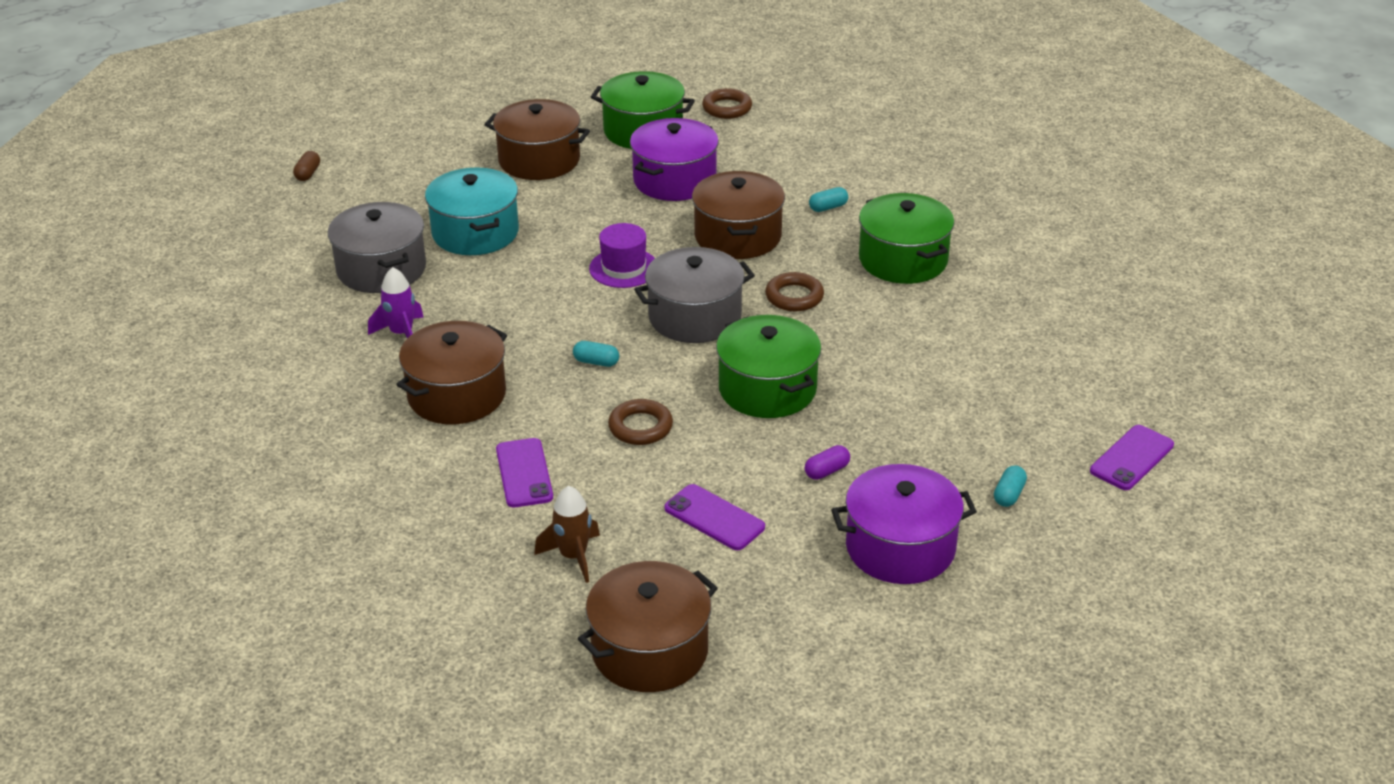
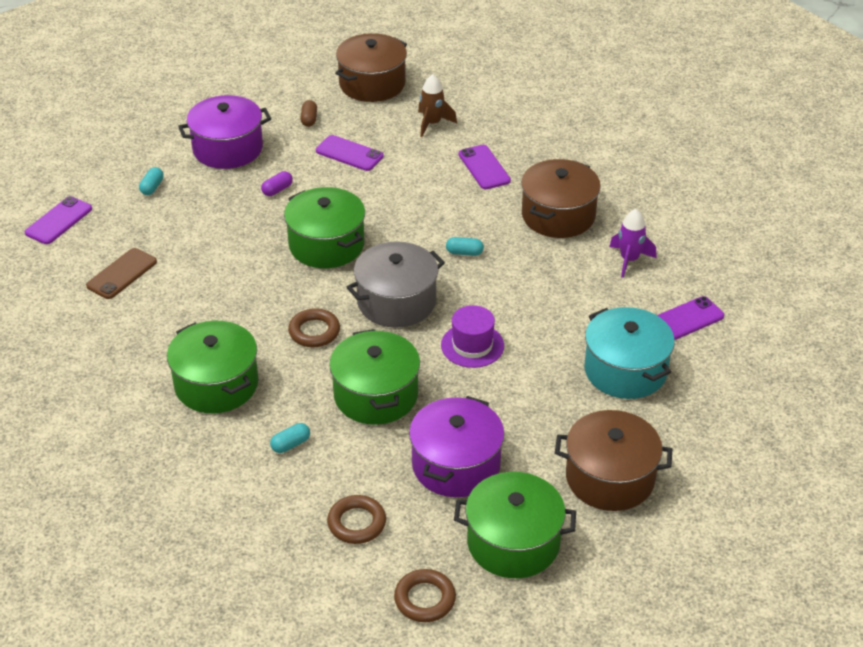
camera: 170 degrees right, 5 degrees up
(308, 174) = (837, 428): brown capsule -> brown capsule (309, 119)
(381, 269) = (685, 320): grey pot -> purple phone
(640, 427) = (414, 206): brown ring -> brown ring (357, 523)
(737, 236) = (376, 395): brown pot -> green pot
(1028, 380) = (121, 274): none -> brown phone

